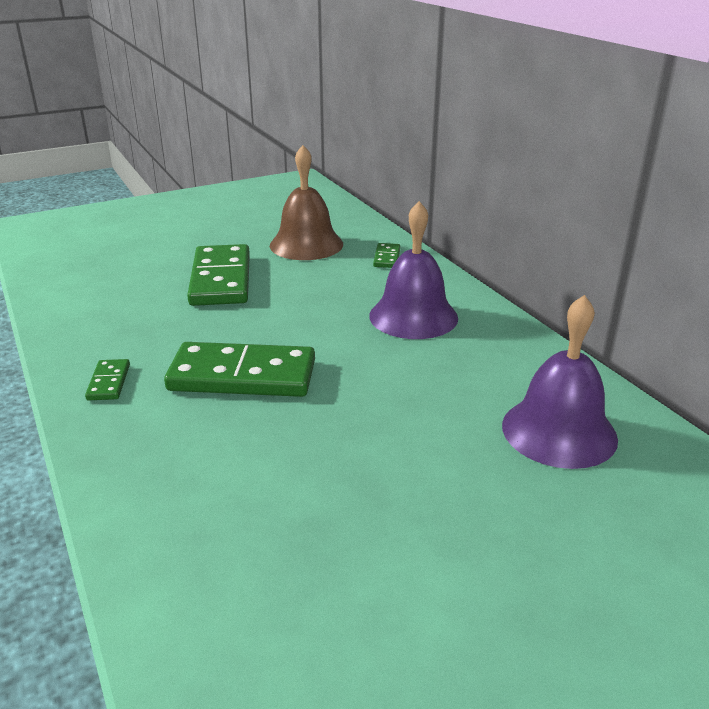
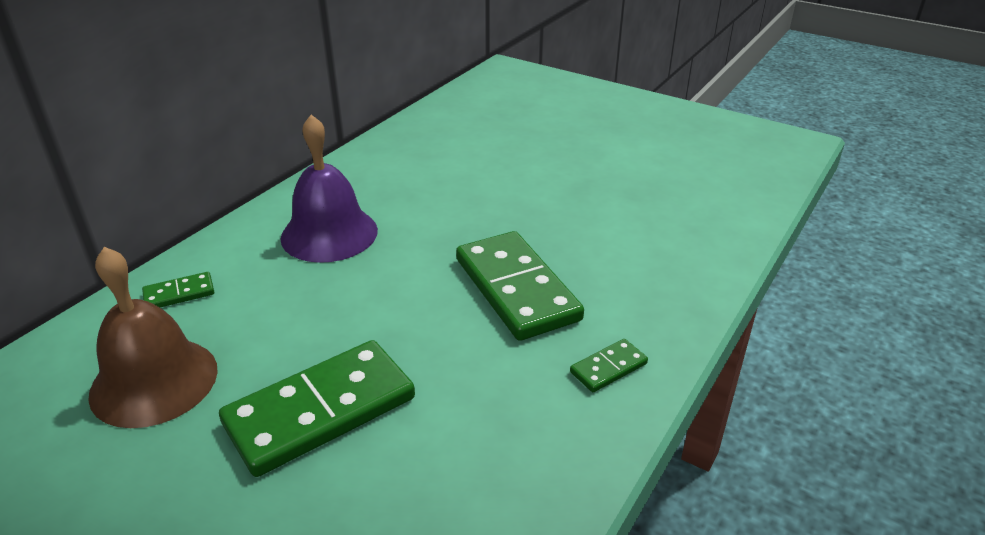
camera: 120 degrees left, 5 degrees up
(559, 431) = (455, 141): purple bell -> none

